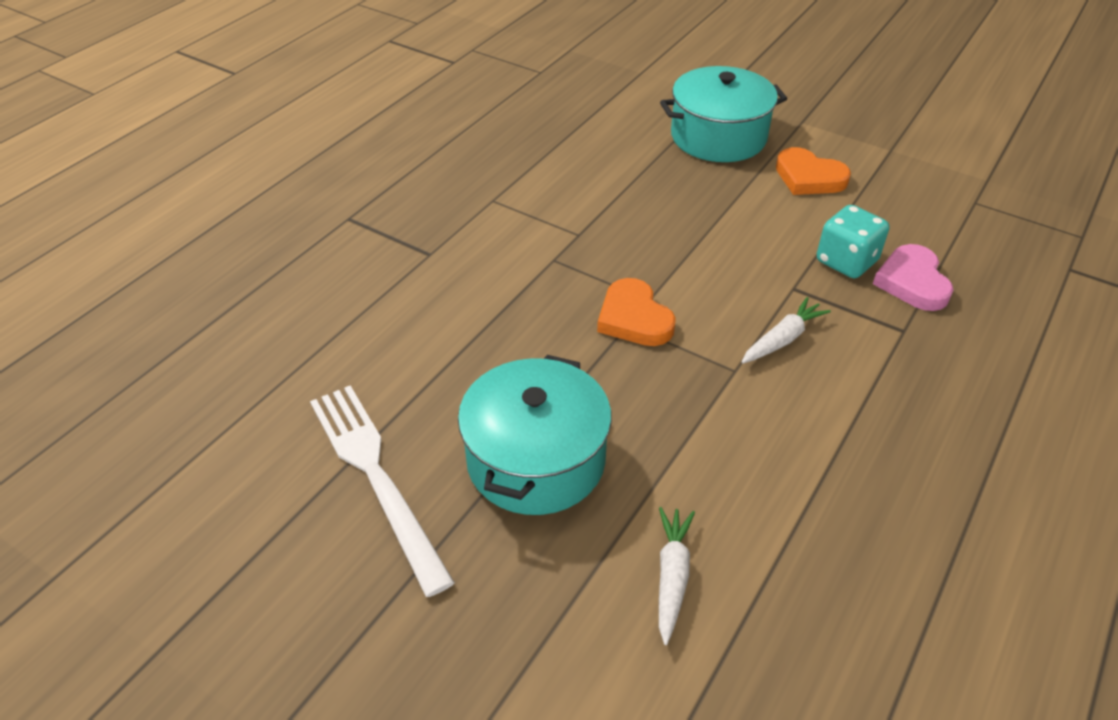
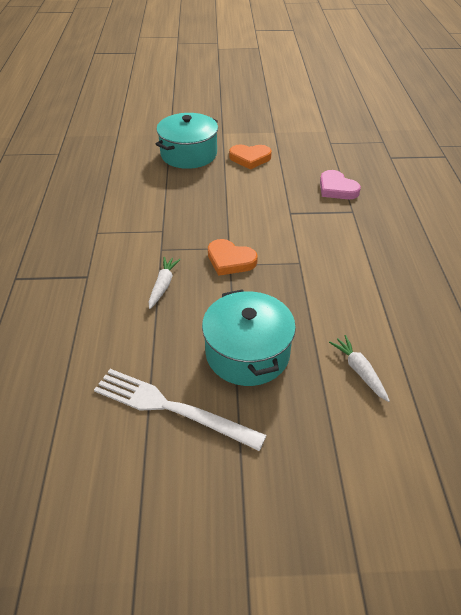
camera: 35 degrees left, 0 degrees up
(782, 339) = (307, 238): white carrot -> white carrot (163, 285)
(846, 261) = (301, 191): turquoise dice -> none

